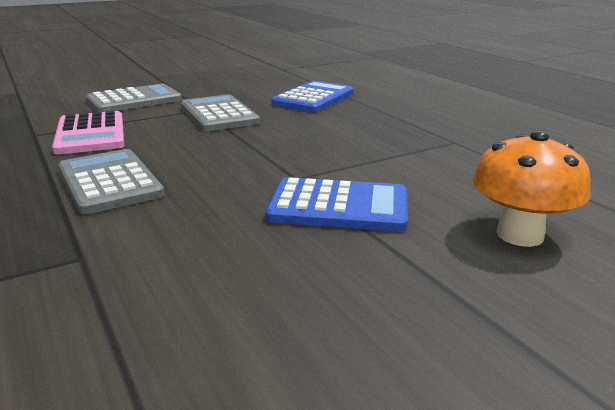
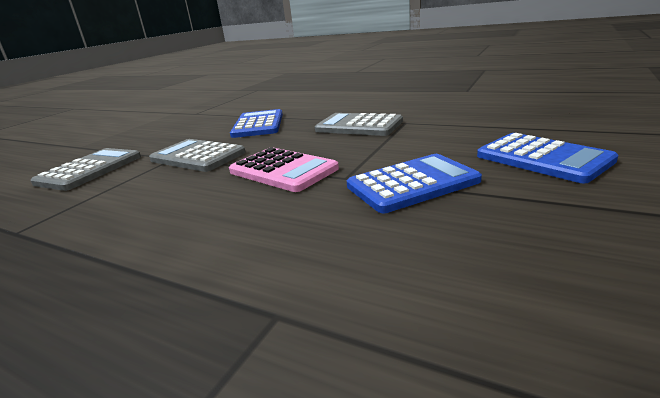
camera: 30 degrees left, 0 degrees up
(90, 134) = (89, 210): pink calculator -> pink calculator (283, 170)
(109, 182) = (185, 240): grey calculator -> grey calculator (359, 126)
(520, 235) = (542, 158): orange mushroom -> blue calculator

